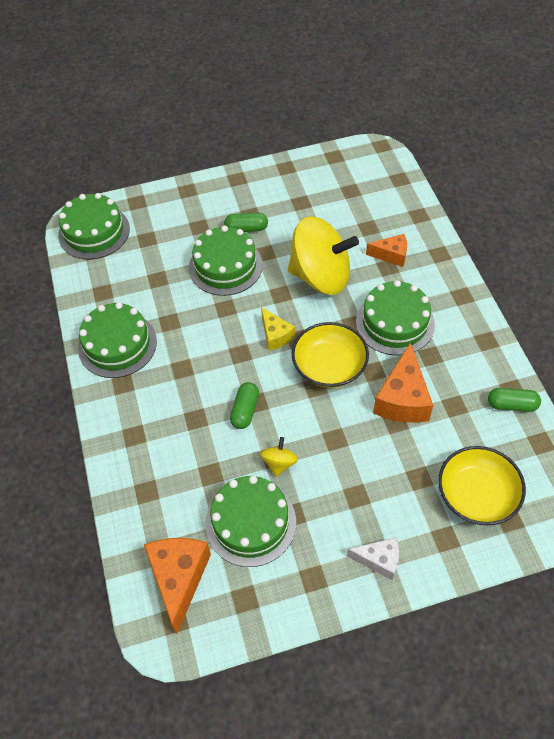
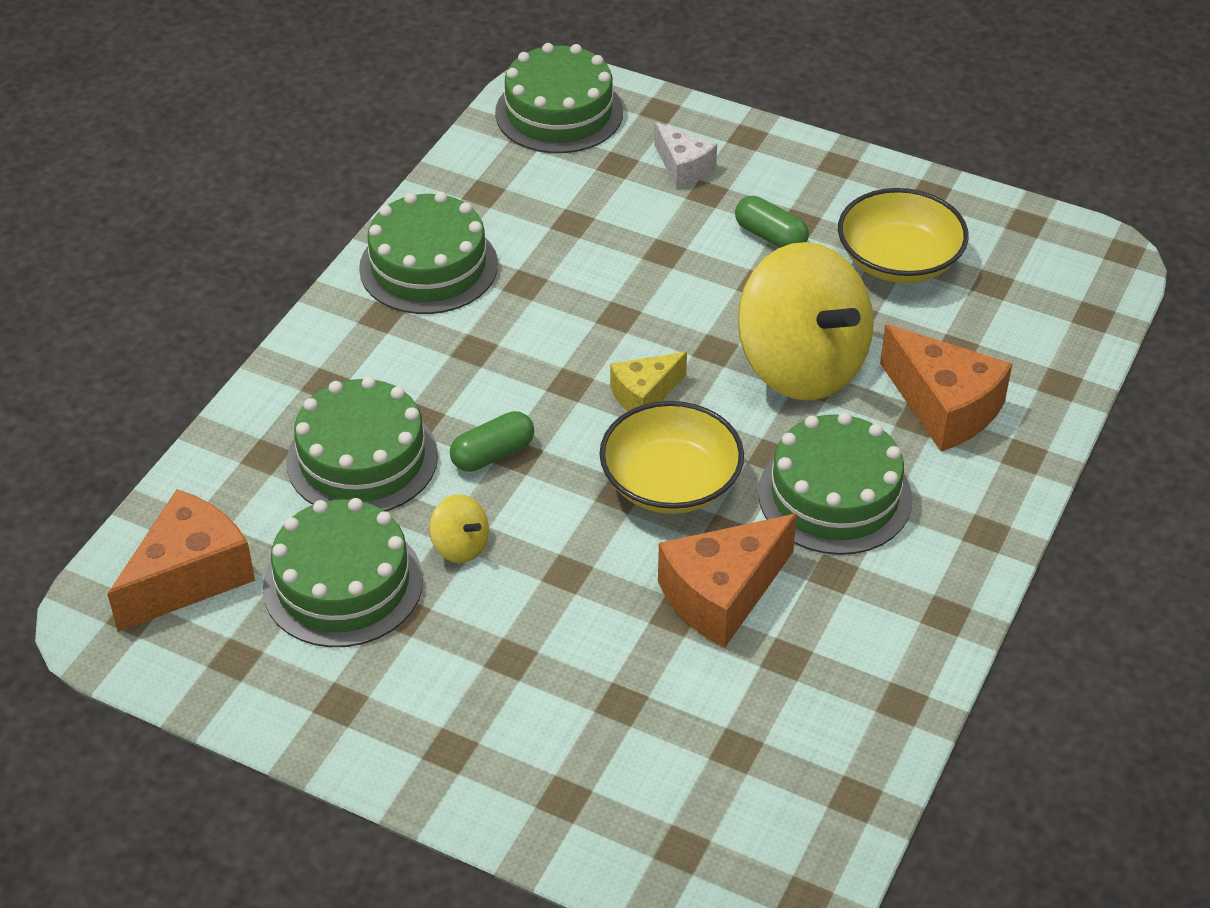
camera: 40 degrees right, 10 degrees down
(225, 266) = (682, 265): green cake -> green cake (362, 458)
(275, 335) = (644, 395): yellow cheese -> yellow cheese turned 45 degrees clockwise
(279, 463) = (460, 546): yellow spinning top -> yellow spinning top turned 75 degrees clockwise
(379, 560) = (446, 751): white cheese -> white cheese (683, 167)
(391, 255) = (944, 407): orange cheese -> orange cheese, size x1.68
(477, 495) = (674, 784): yellow bowl -> yellow bowl (898, 260)
(512, 405) = (874, 720): green capsule -> none

